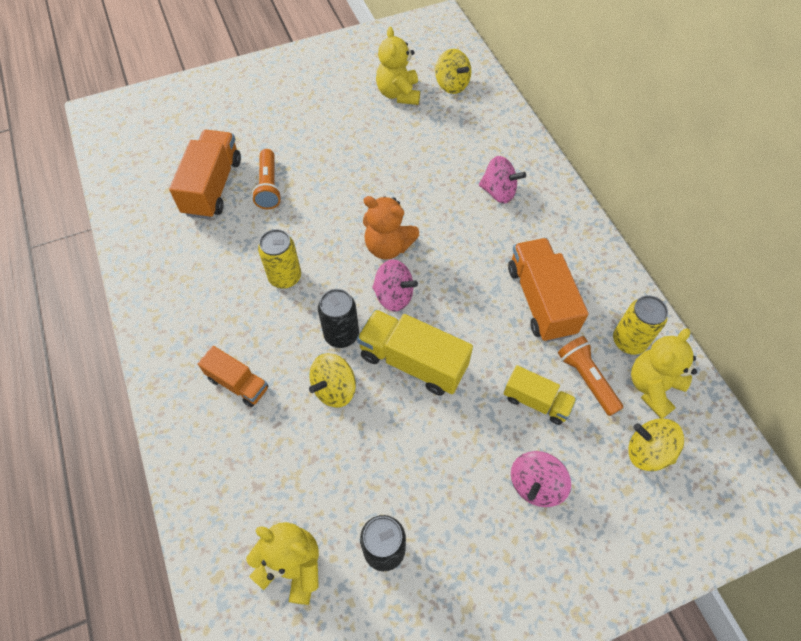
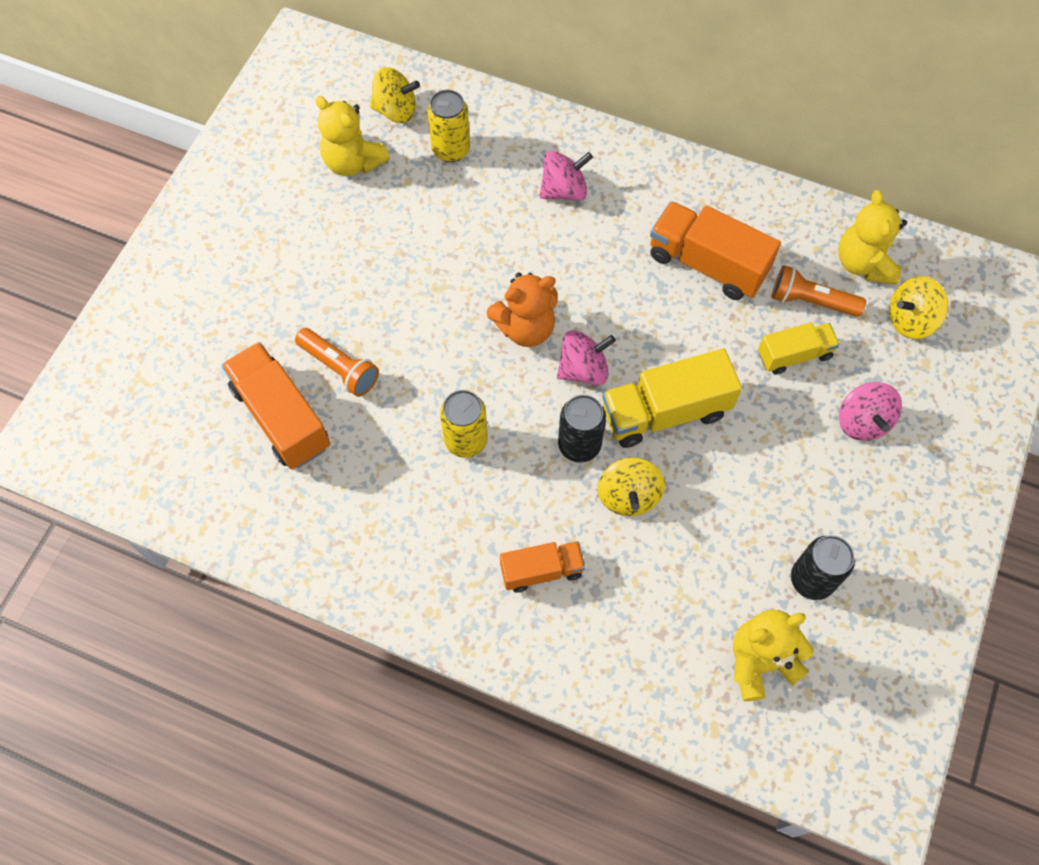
camera: 45 degrees left, 5 degrees up
(629, 341) = (809, 239): yellow can -> yellow can (451, 150)

